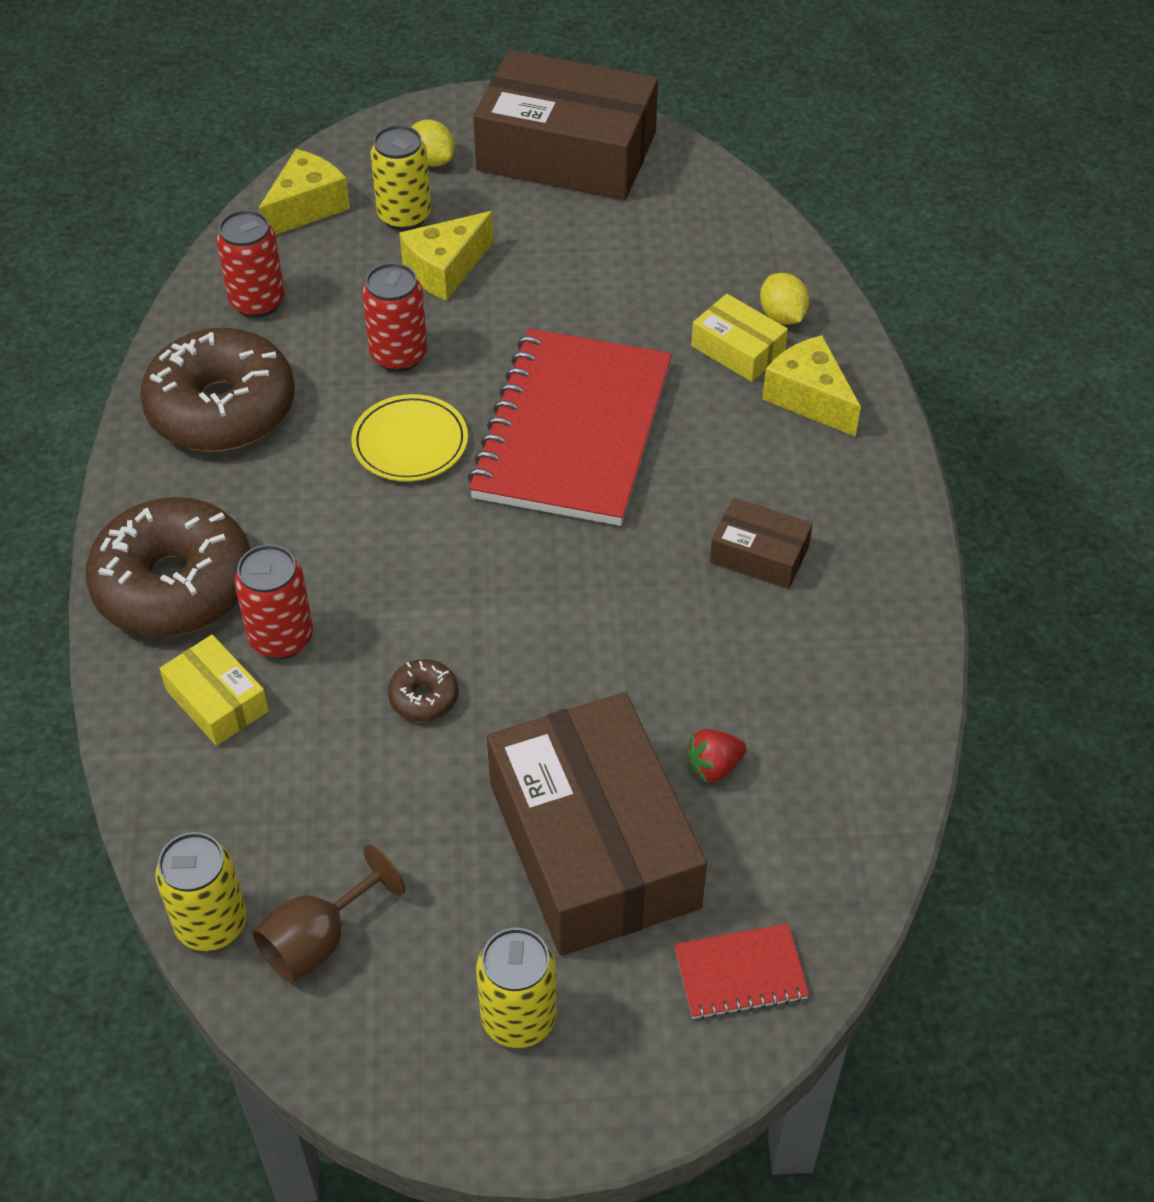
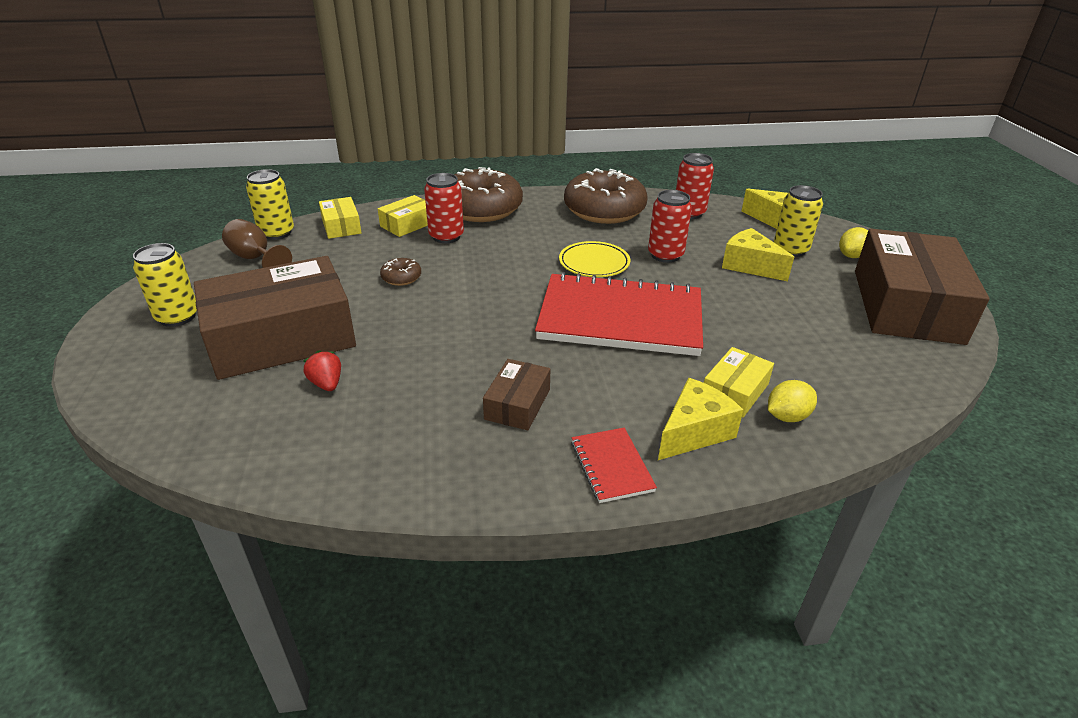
camera: 85 degrees right, 15 degrees down
(202, 812) = (341, 226): none -> yellow box
(740, 974) = (161, 397): red notebook -> red notebook (611, 466)

